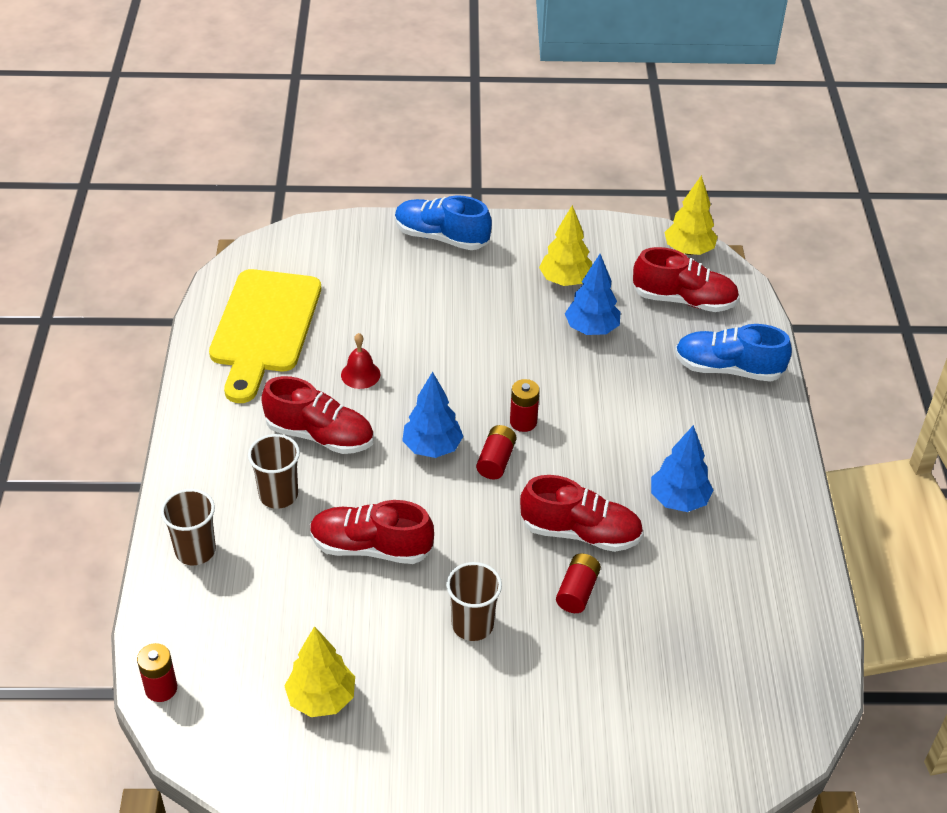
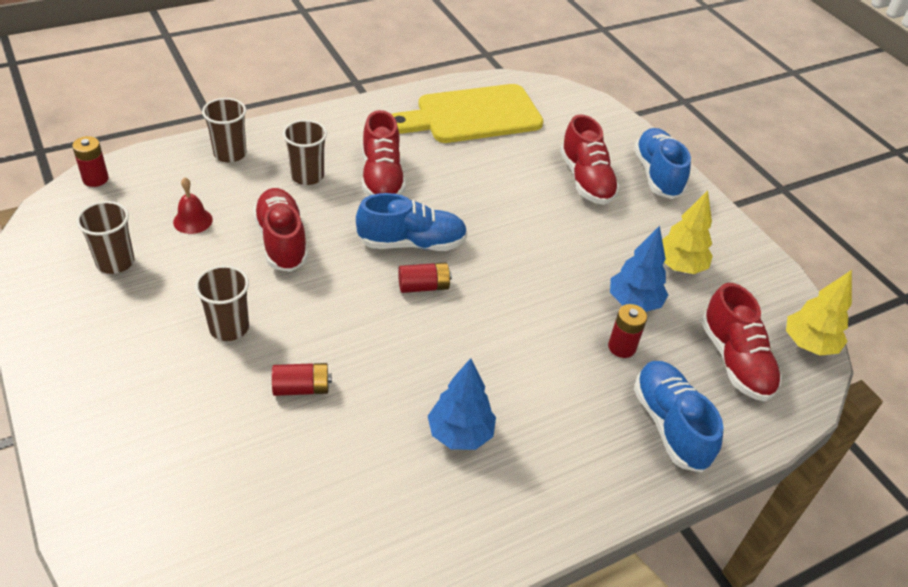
camera: 60 degrees right, 0 degrees up
(321, 699) = (115, 262): yellow tree -> brown cup
(360, 374) = (462, 178): red bell -> red bell (193, 220)
(432, 448) = (411, 243): blue tree -> blue shoe
(523, 422) = (481, 290): red battery -> red battery (622, 347)
(580, 533) = (373, 369): red shoe -> red shoe (586, 180)

